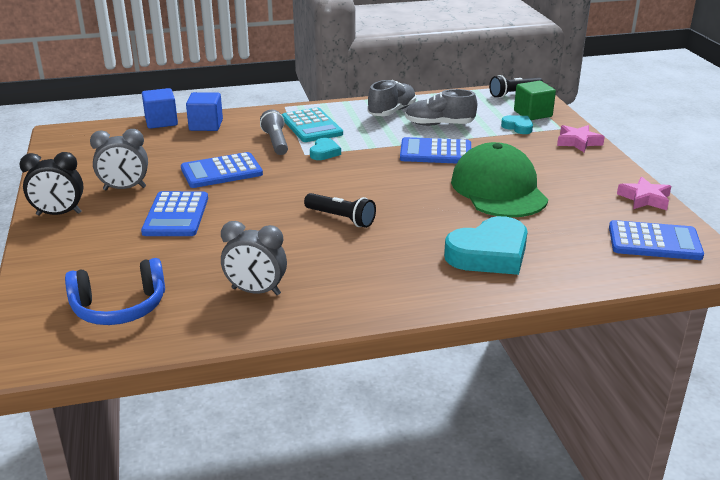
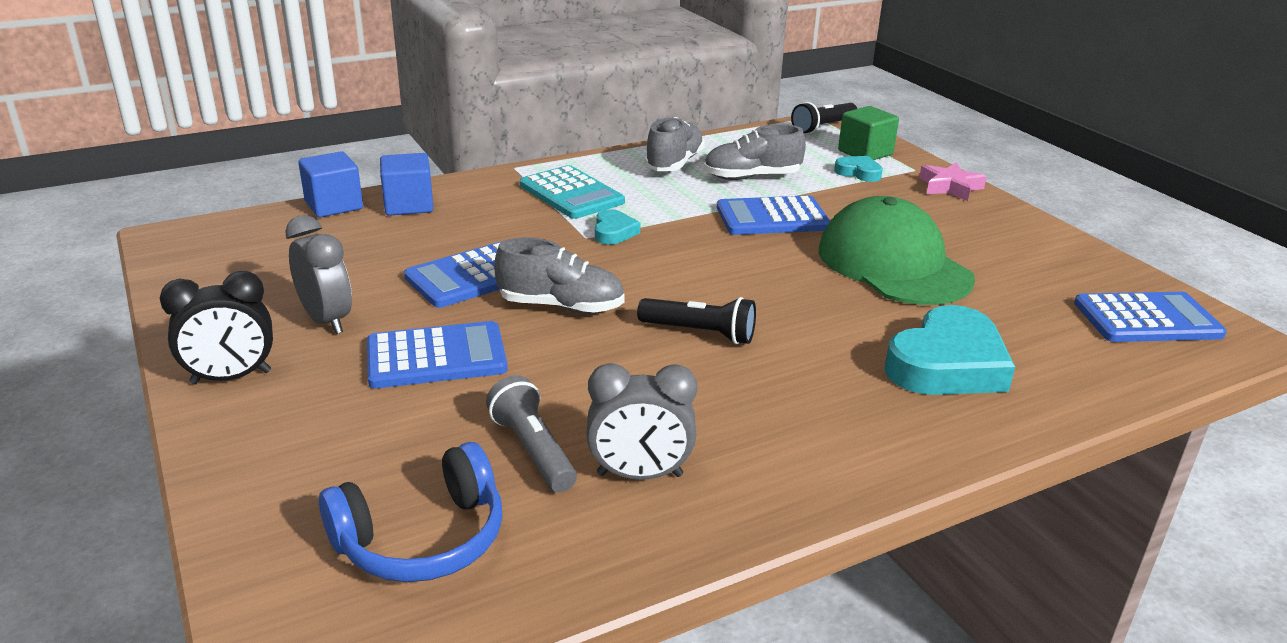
camera: 15 degrees left, 0 degrees up
(124, 188) = (326, 320): grey clock -> grey clock turned 105 degrees counterclockwise
(176, 215) = (436, 357): blue calculator -> blue calculator turned 90 degrees counterclockwise
(265, 194) = (561, 306): none -> grey shoe
(276, 142) = (531, 222): grey flashlight -> grey flashlight (533, 450)
(645, 199) = (1089, 258): pink star -> none

